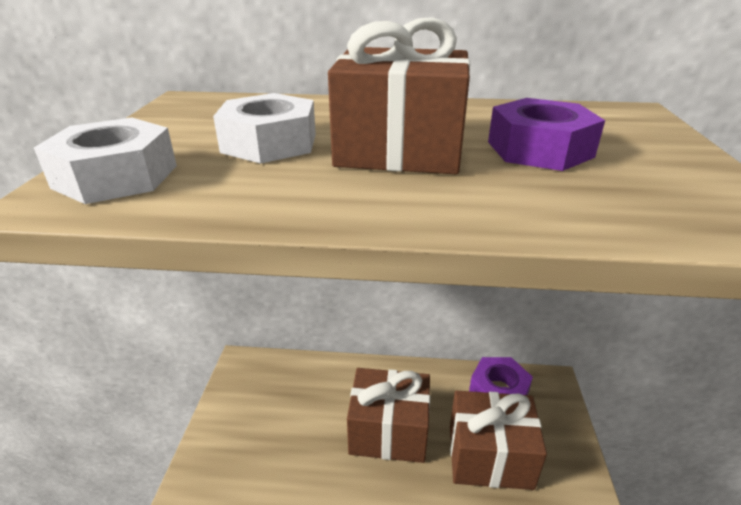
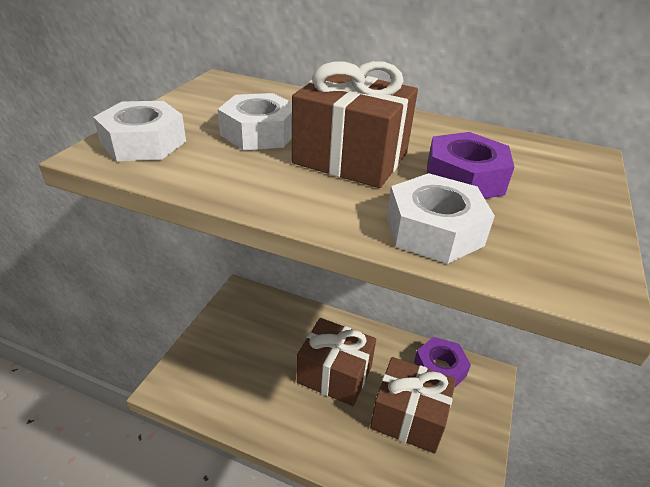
camera: 15 degrees right, 5 degrees up
(555, 205) = (434, 230): none -> white nut

